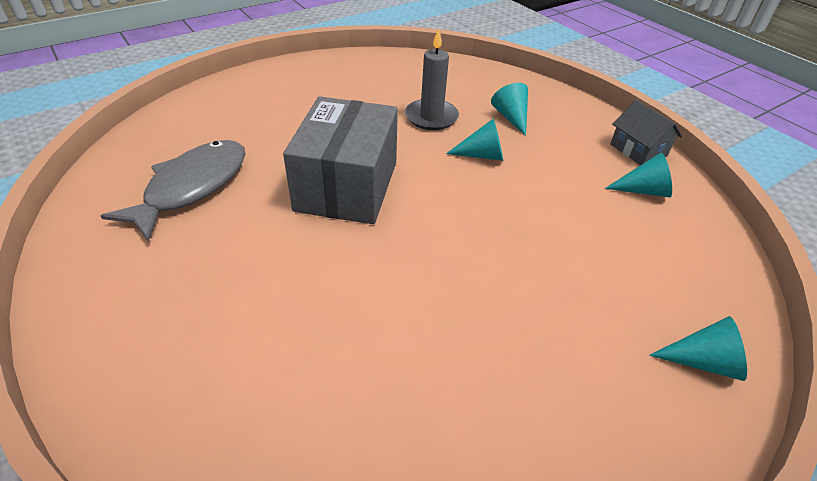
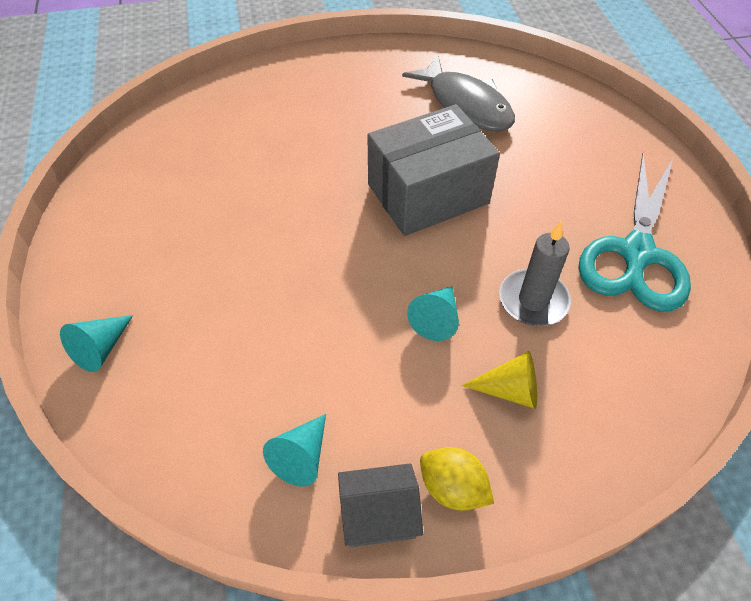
camera: 115 degrees right, 10 degrees up
(347, 186) = (428, 194): grey box -> grey box turned 60 degrees counterclockwise
(358, 83) = (636, 253): none -> turquoise scissors
(511, 117) = (509, 390): turquoise cone -> yellow cone
(593, 128) = (452, 488): none -> yellow lemon

